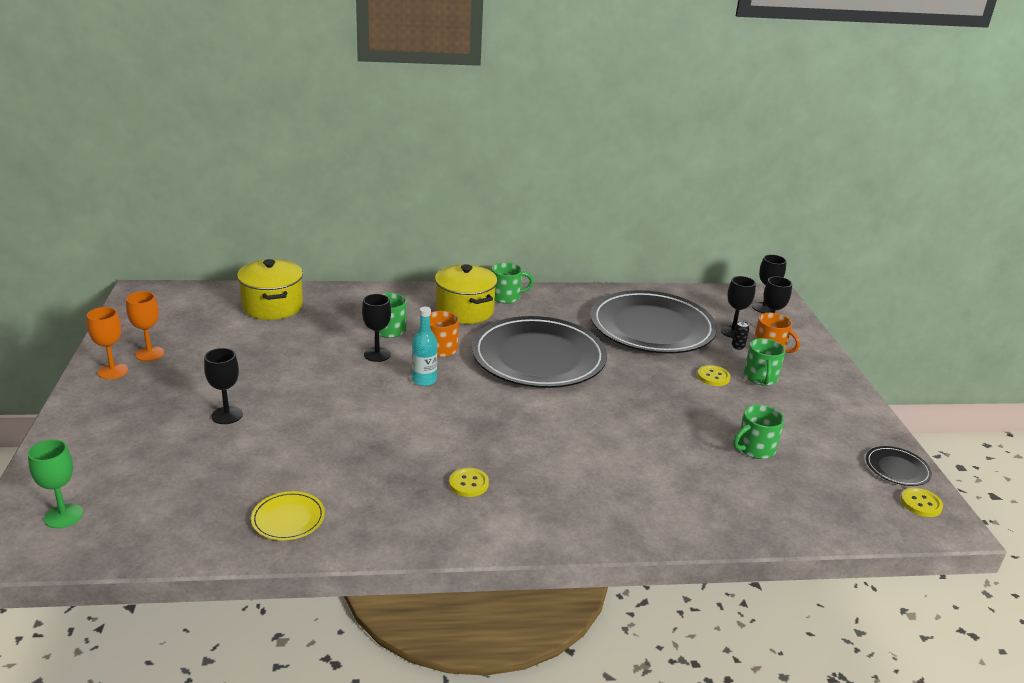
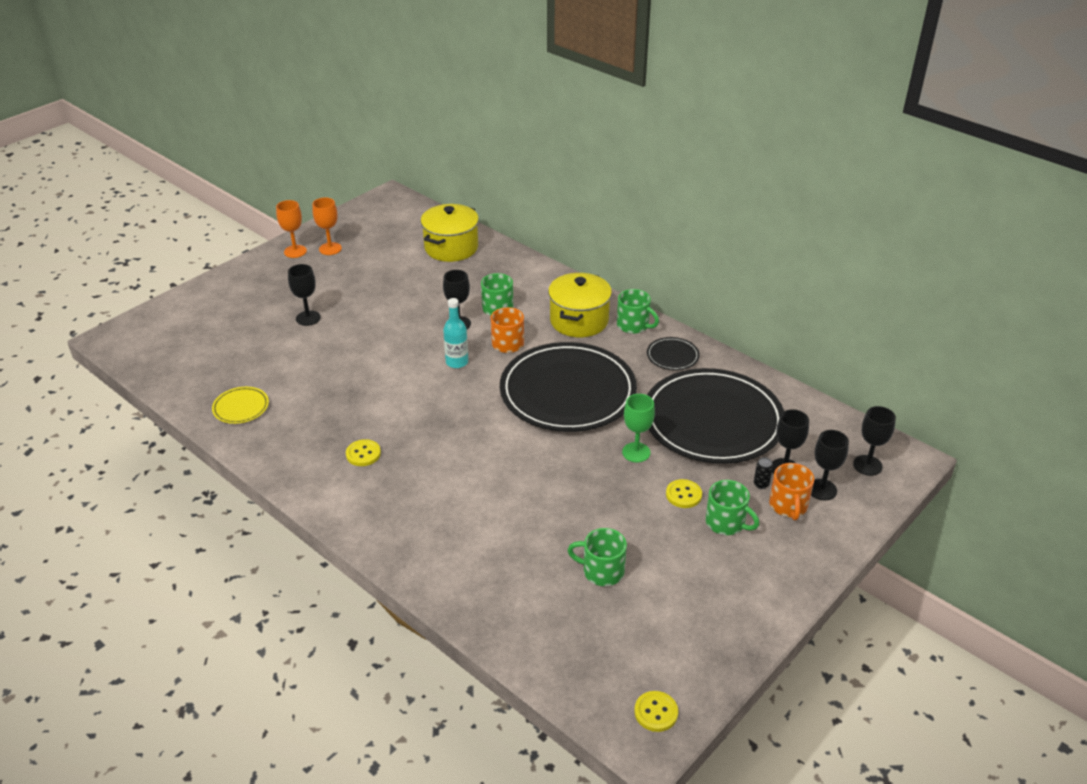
camera: 50 degrees right, 10 degrees up
(63, 516) = (154, 335): green goblet -> green goblet (636, 452)
(760, 378) = (726, 523): green mug -> green mug turned 105 degrees counterclockwise
(897, 468) = (695, 675): black plate -> black plate (672, 356)

